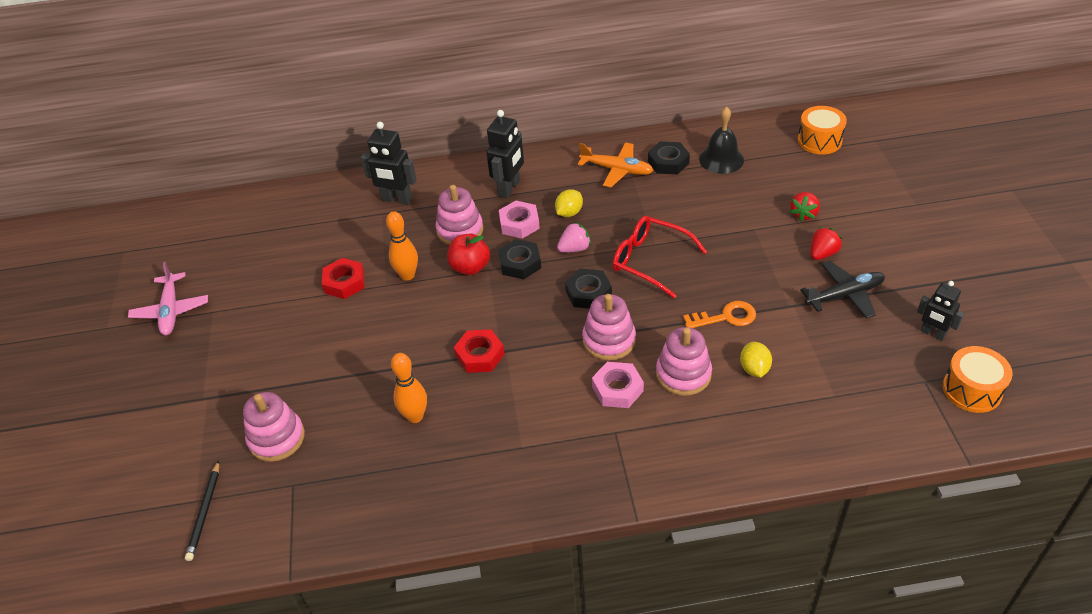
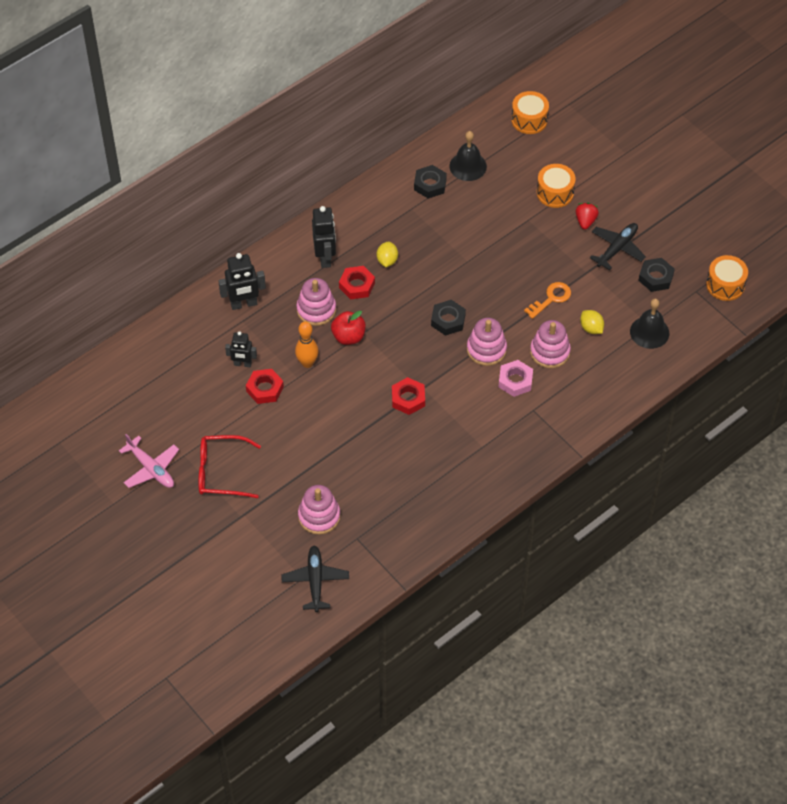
camera: 35 degrees left, 10 degrees up
(204, 512) = (315, 581): black pencil -> black plane
(415, 416) = (399, 459): orange bowling pin -> none
(519, 224) = (357, 285): pink nut -> red nut
(520, 263) = (382, 318): black nut -> black nut (656, 277)
(574, 249) = (413, 289): pink strawberry -> none
(616, 170) = (395, 207): orange plane -> none
(650, 261) = (473, 276): red glasses -> red glasses (221, 472)
(803, 214) = (555, 193): red strawberry -> orange drum
(830, 404) = (649, 332): none -> black bell
(932, 333) = (685, 254): black robot -> black robot (242, 364)

